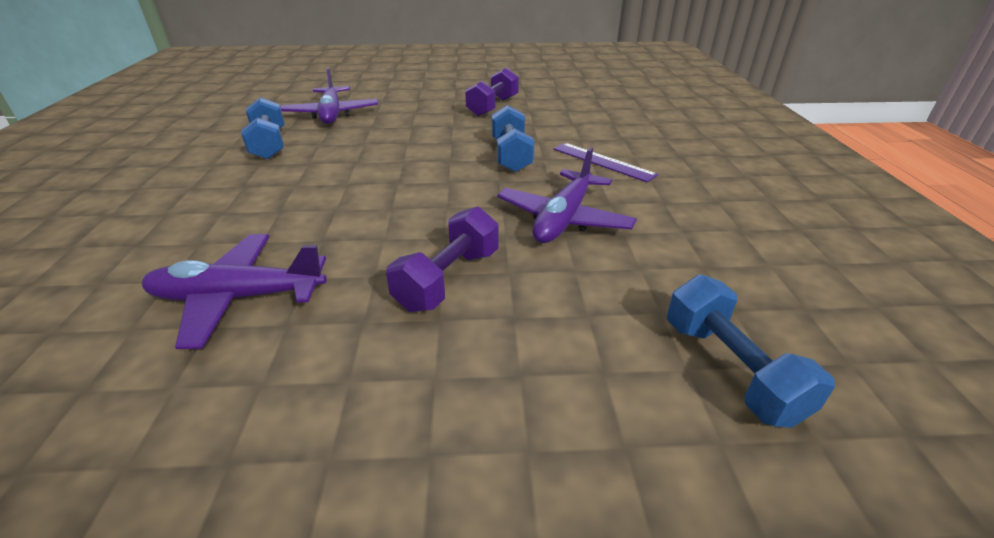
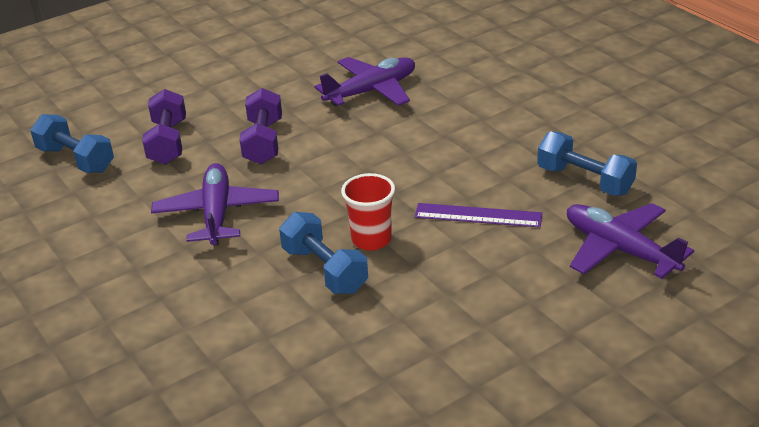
camera: 150 degrees right, 0 degrees up
(458, 160) = (371, 239): none -> red cup
(493, 107) = (445, 364): purple dumbbell -> purple dumbbell (168, 142)
(603, 161) = (217, 303): purple ruler -> purple ruler (478, 215)

